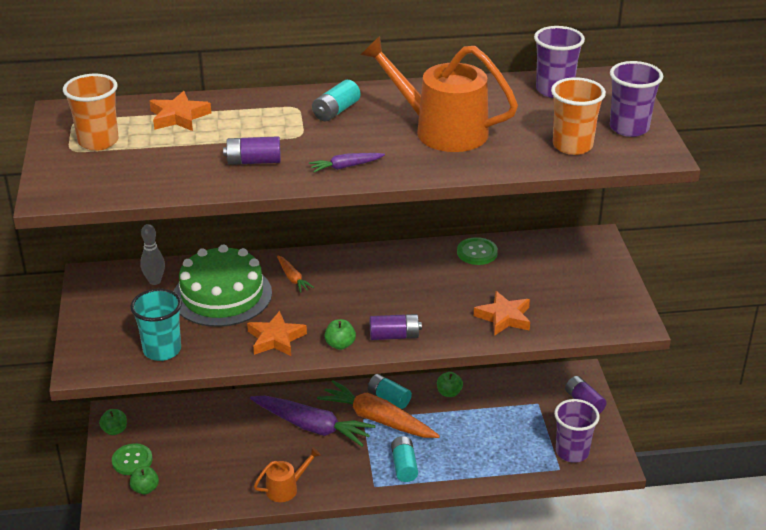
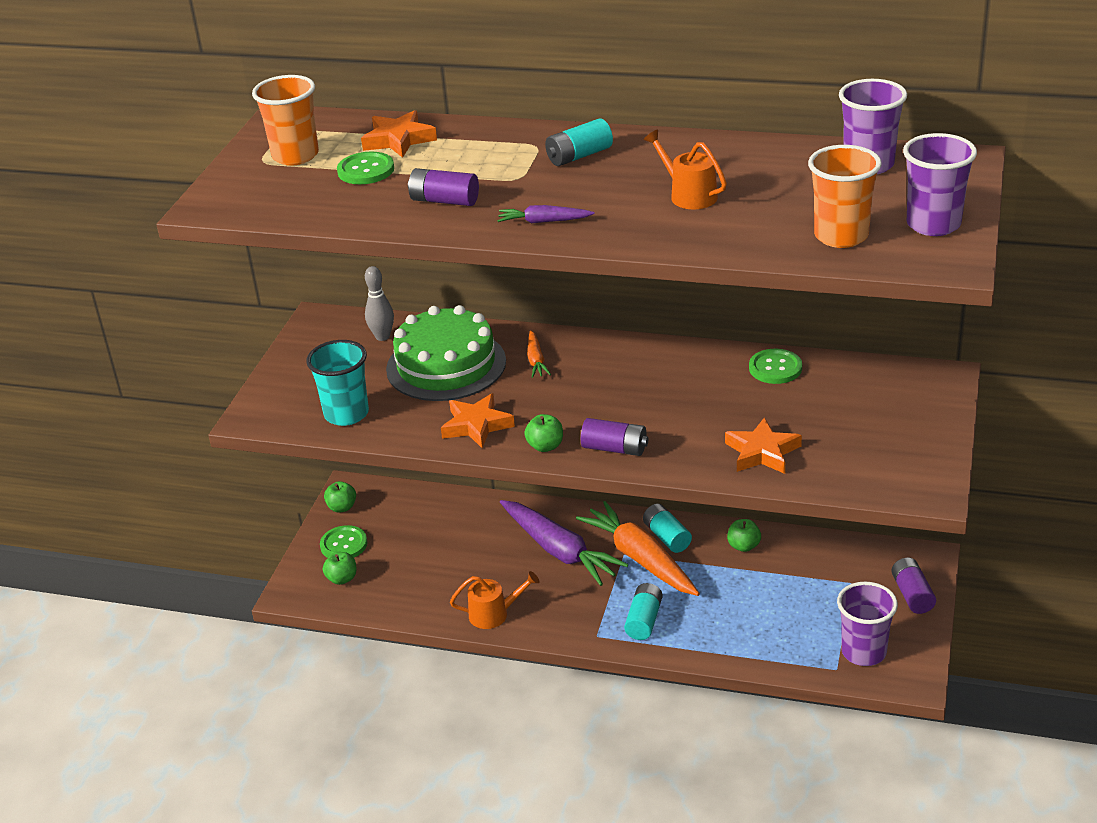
camera: 25 degrees right, 0 degrees up
(169, 145) = (366, 170): none -> green button
(441, 130) = (688, 195): orange watering can -> orange watering can, size x0.51

